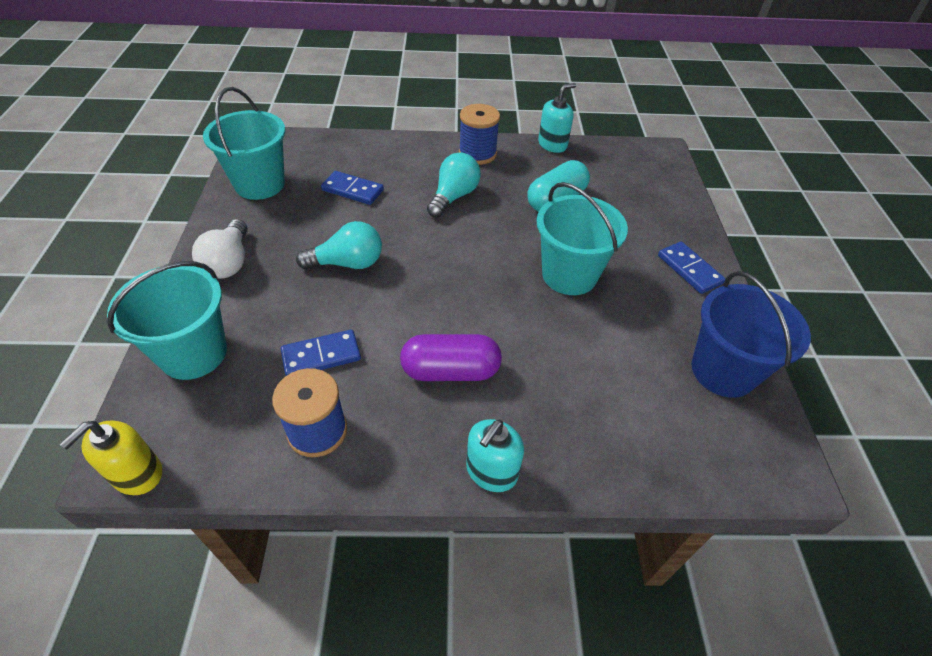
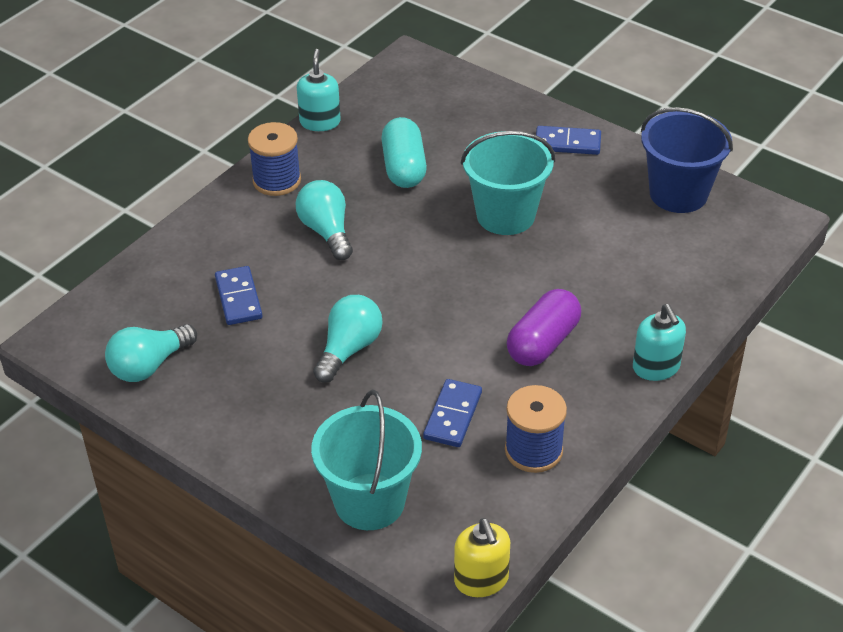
camera: 50 degrees left, 5 degrees down
(229, 262) = (261, 435): white light bulb -> none
(260, 184) = (149, 365): turquoise bucket -> turquoise light bulb
(353, 190) = (238, 298): blue domino -> blue domino turned 75 degrees counterclockwise

